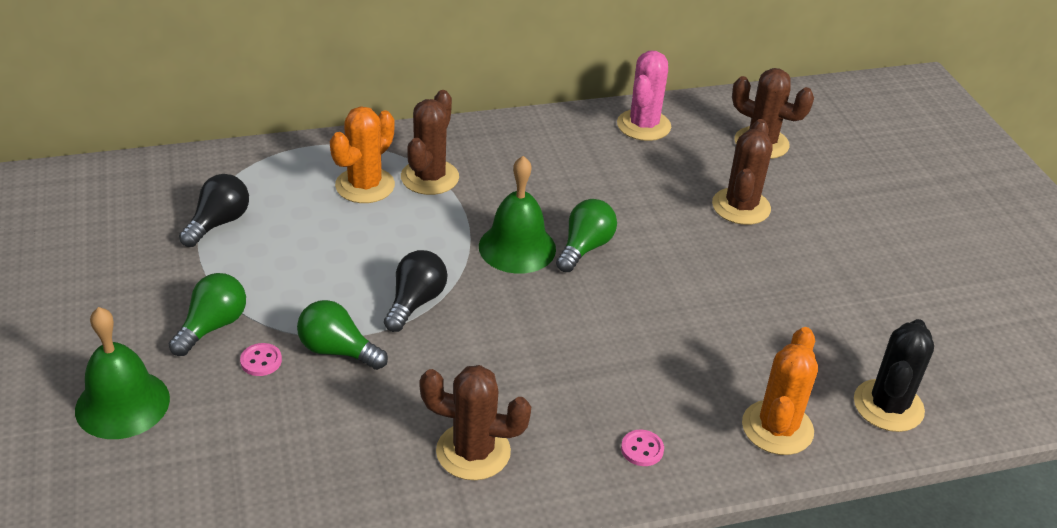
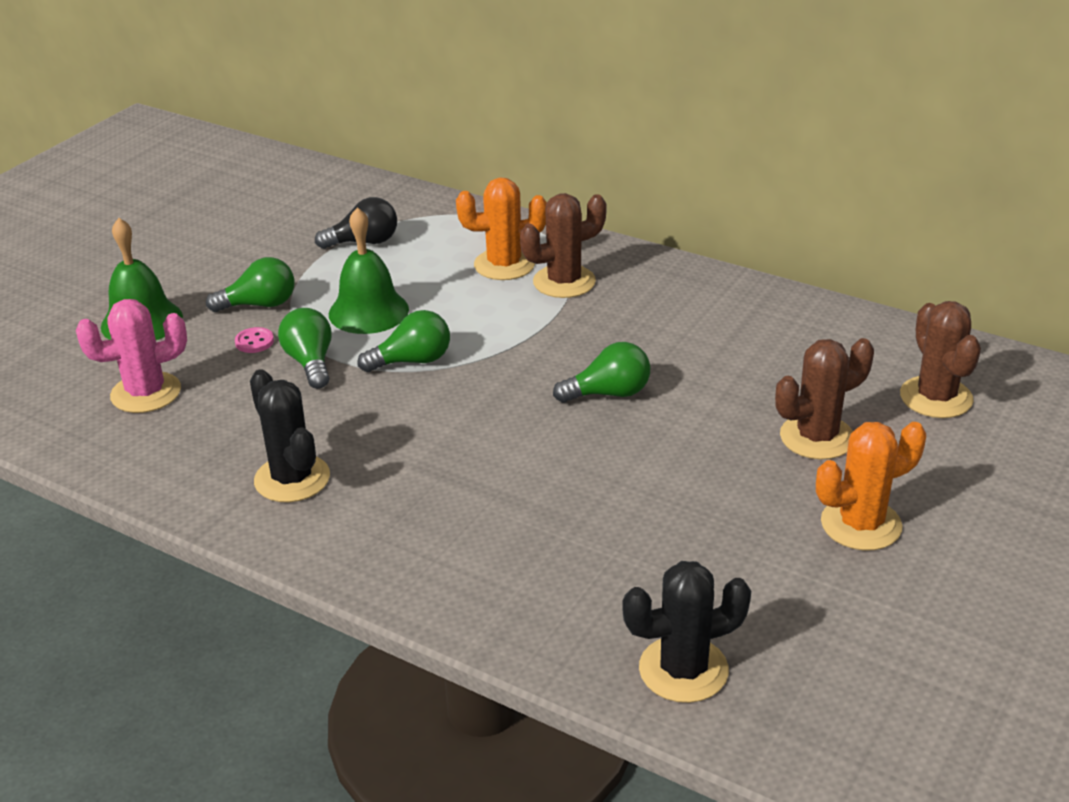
camera: 50 degrees right, 5 degrees down
(415, 302) = (412, 361): black light bulb -> green light bulb
(473, 452) = (292, 479): brown cactus -> black cactus
(517, 247) = (552, 364): green bell -> green bell (368, 311)
(642, 449) = (411, 556): pink button -> none
(643, 125) = (829, 328): pink cactus -> pink cactus (146, 393)
(777, 428) = (547, 616): orange cactus -> orange cactus (861, 524)

